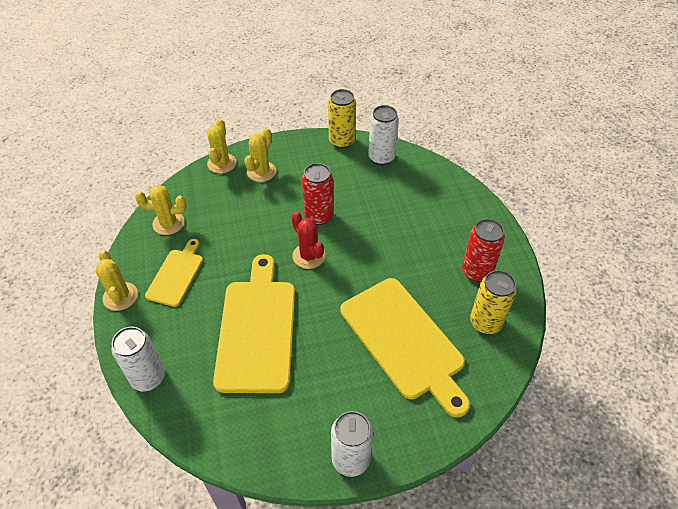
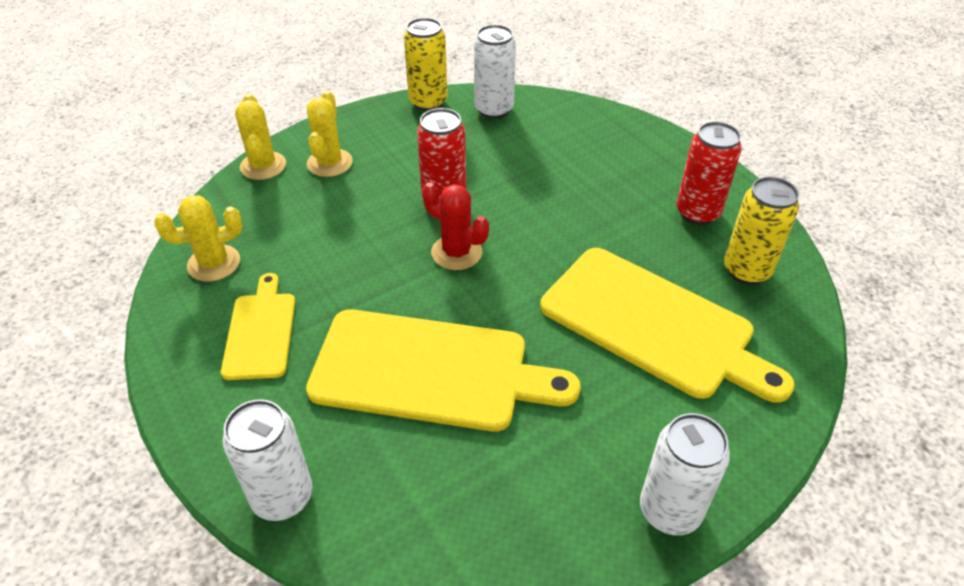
camera: 20 degrees left, 5 degrees down
(120, 296) = (177, 388): yellow cactus -> none
(257, 329) = (429, 371): yellow cutting board -> yellow cutting board turned 120 degrees clockwise

